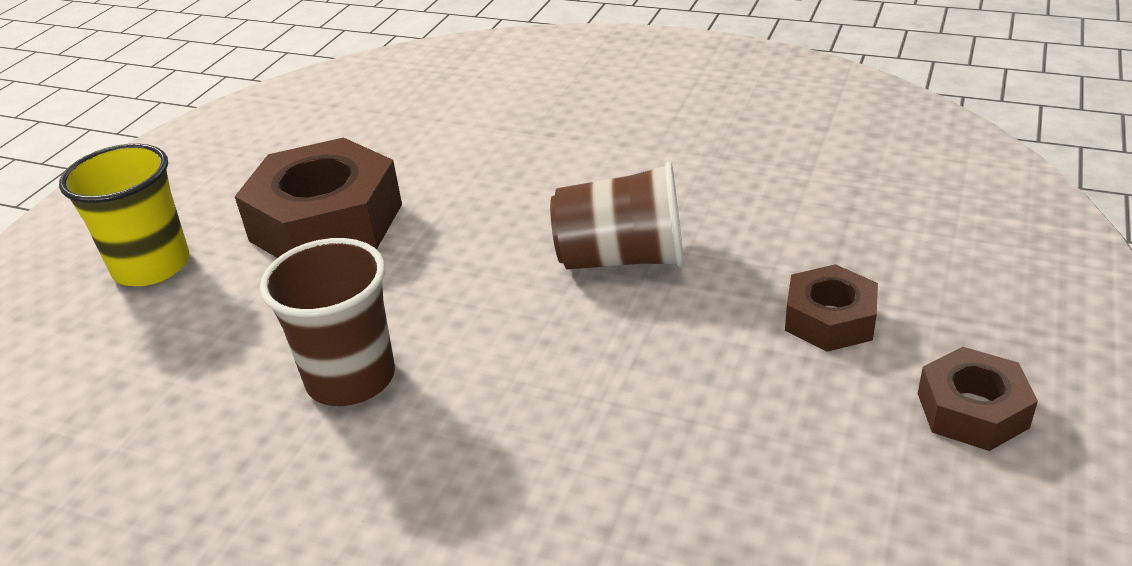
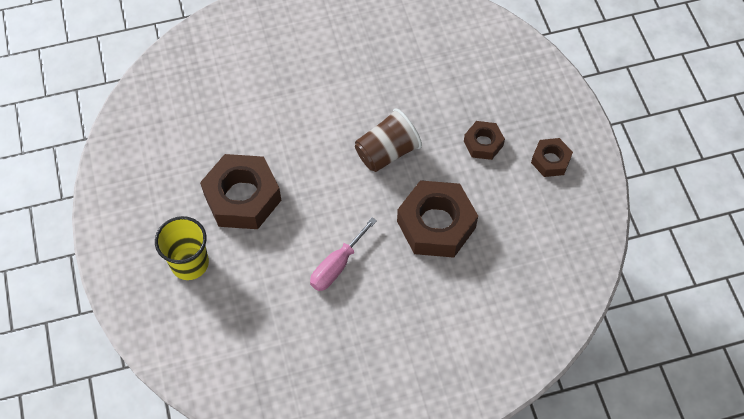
camera: 40 degrees left, 25 degrees up
(351, 378) = (337, 266): brown cup -> pink screwdriver
(604, 404) = (436, 224): none -> brown nut

